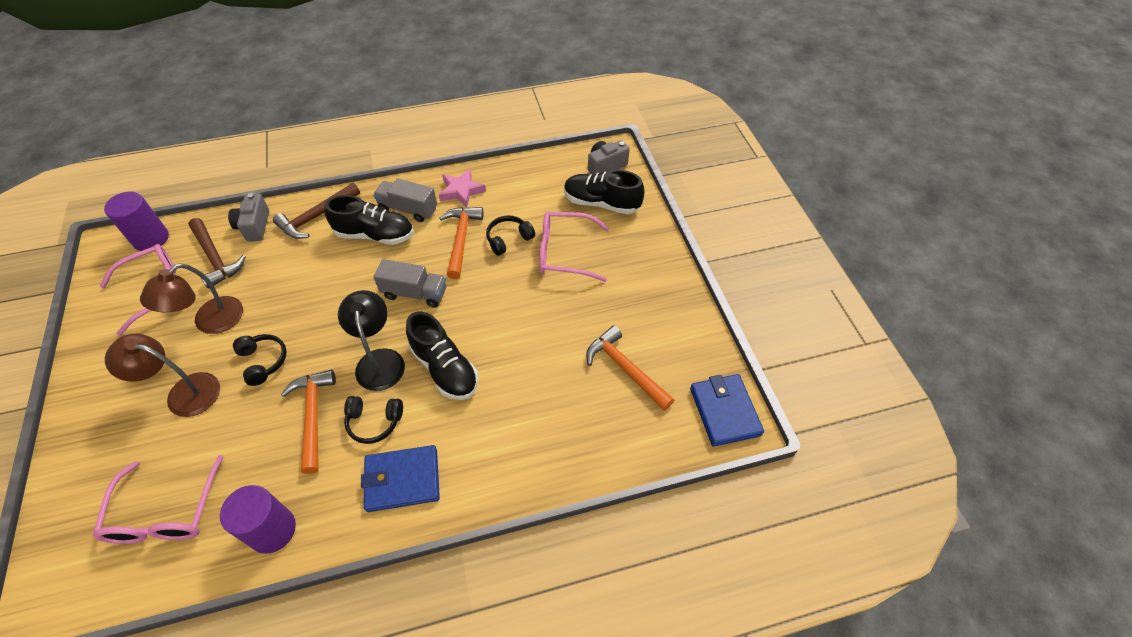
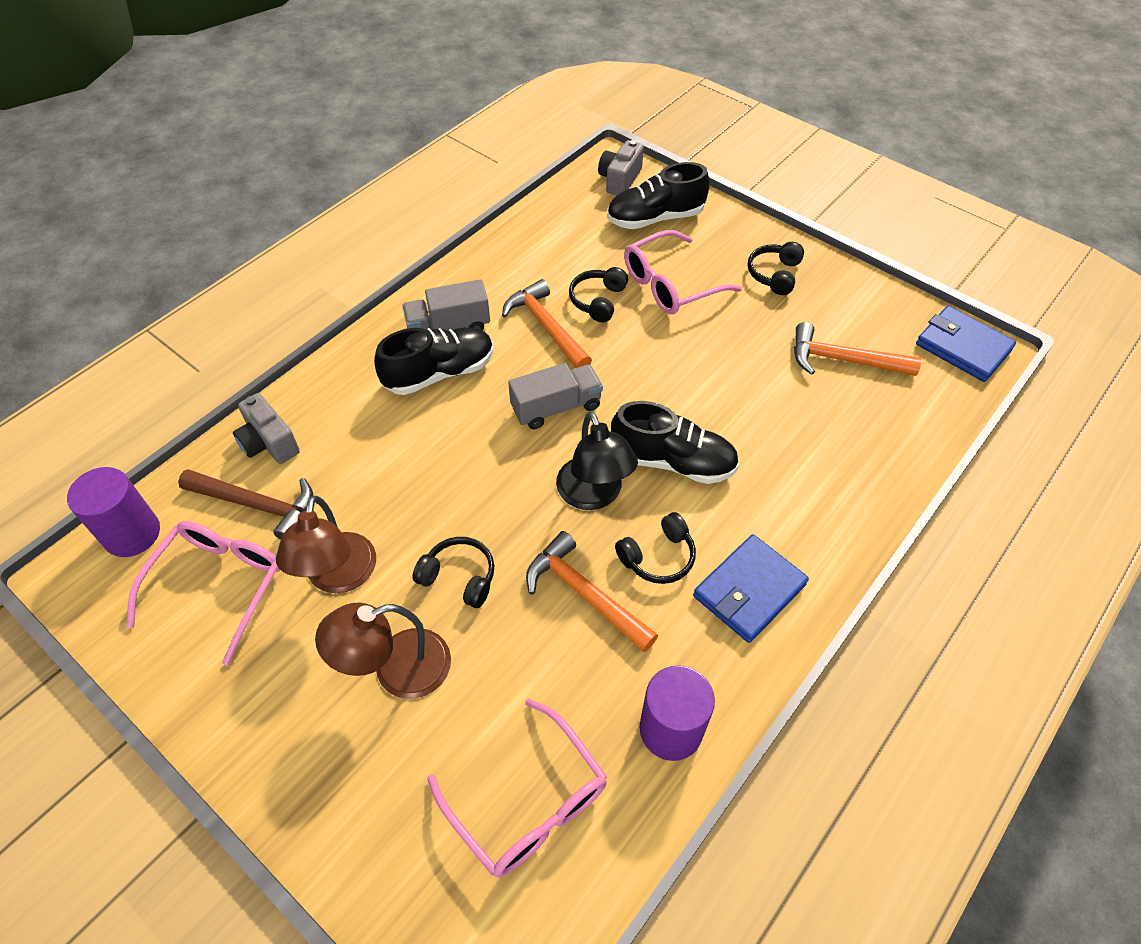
camera: 35 degrees left, 0 degrees up
(316, 217) = (341, 390): brown hammer -> none
(379, 360) = (594, 495): black lamp -> black lamp turned 150 degrees counterclockwise
(461, 191) = (490, 277): pink star -> none
(641, 283) = (774, 274): none -> black headphones

